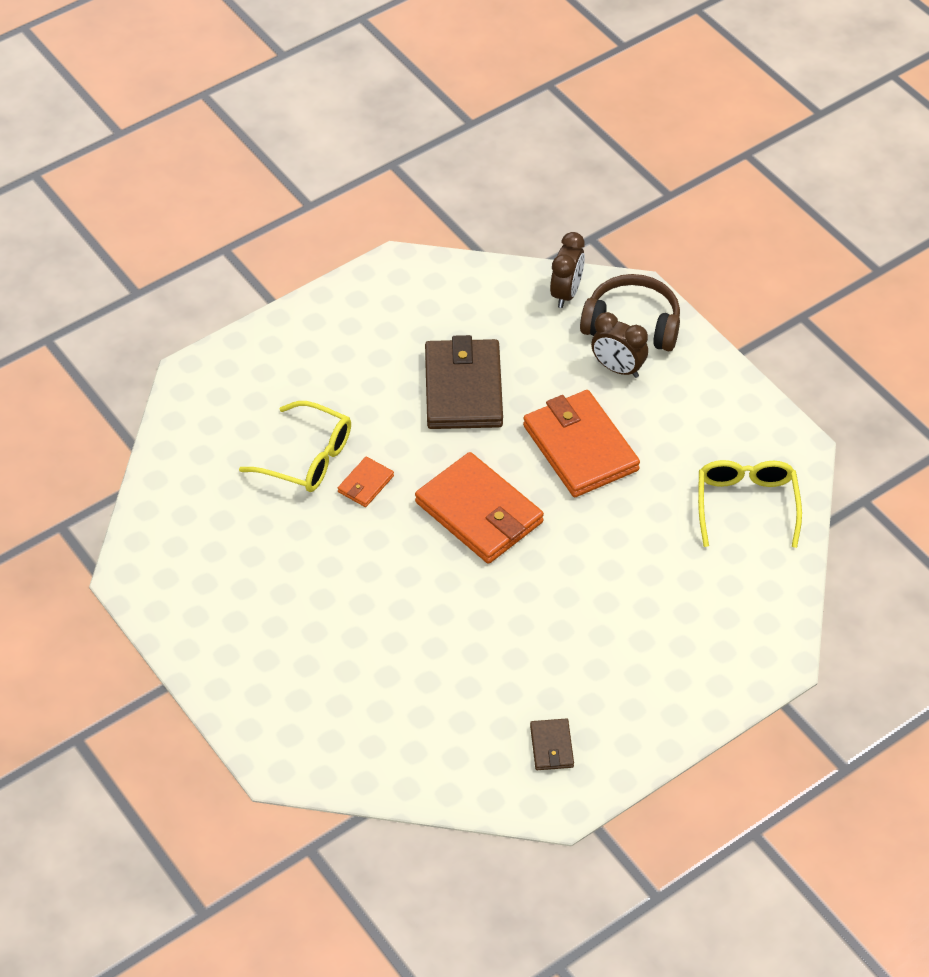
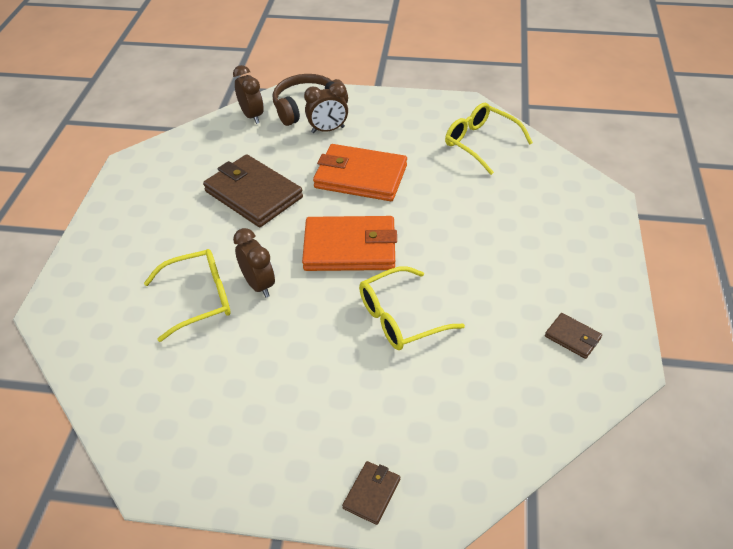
camera: 45 degrees left, 5 degrees down
(254, 714) = (371, 493): none -> brown wallet
(365, 484) = (258, 285): orange wallet -> brown clock
(438, 609) = (400, 318): none -> yellow glasses

